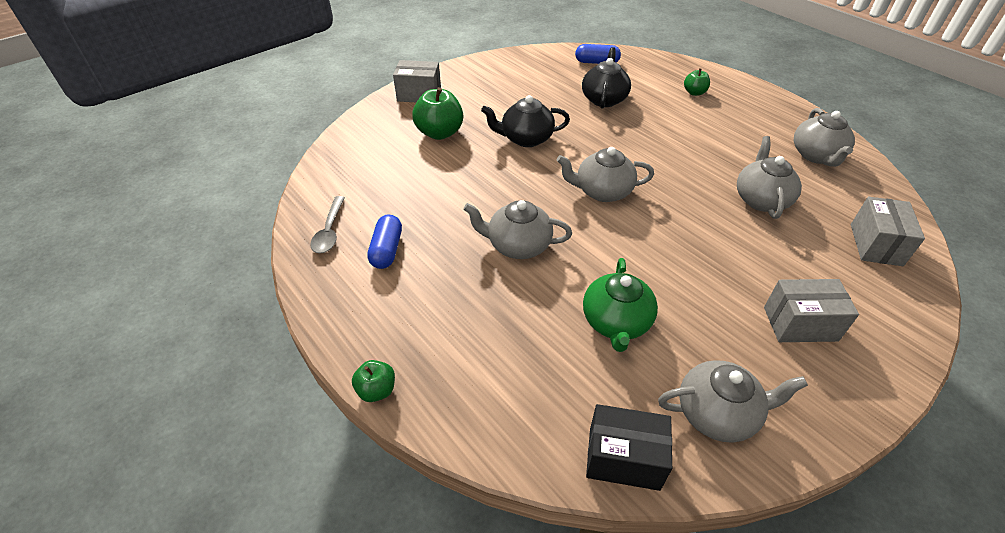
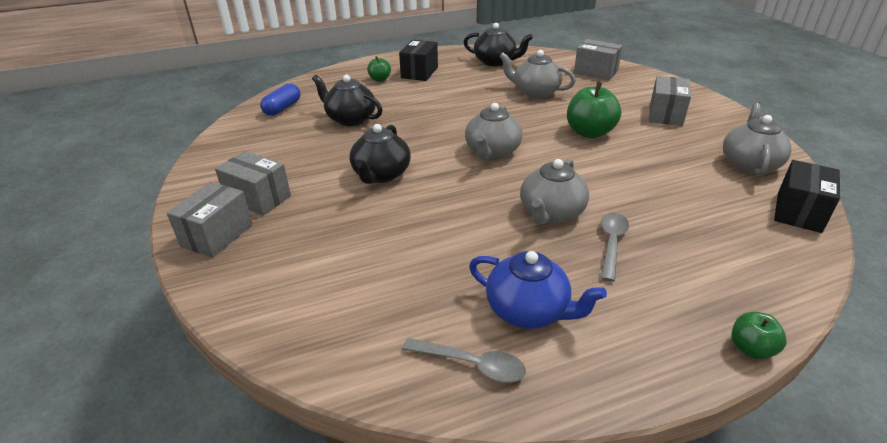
camera: 70 degrees left, 10 degrees down
(387, 250) = (528, 311): blue capsule -> blue teapot
(439, 133) = (321, 232): green apple -> green apple (589, 132)
(465, 95) = (258, 198): none -> grey box
(489, 290) = (611, 243): none -> grey spoon
(616, 322) = (660, 183): green teapot -> none
(733, 111) = (419, 72): none -> black box
(816, 155) = (495, 62): grey teapot -> black teapot

